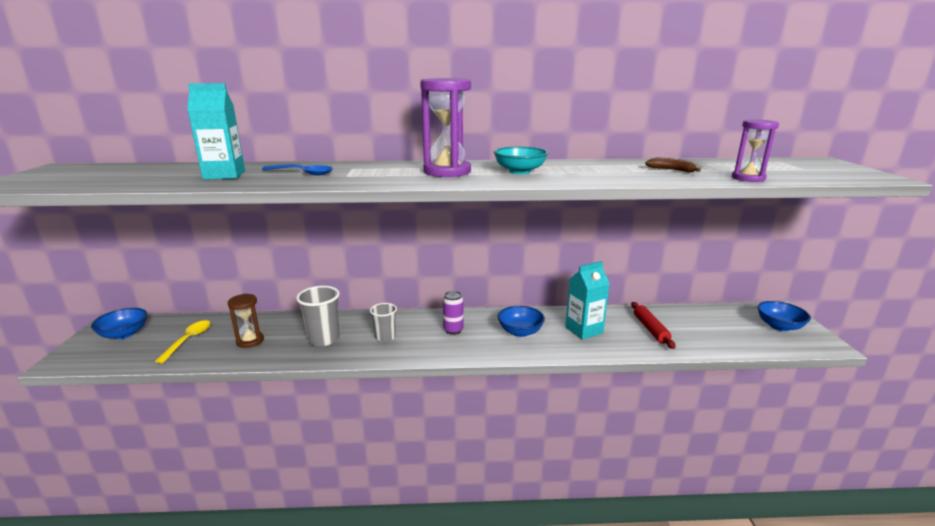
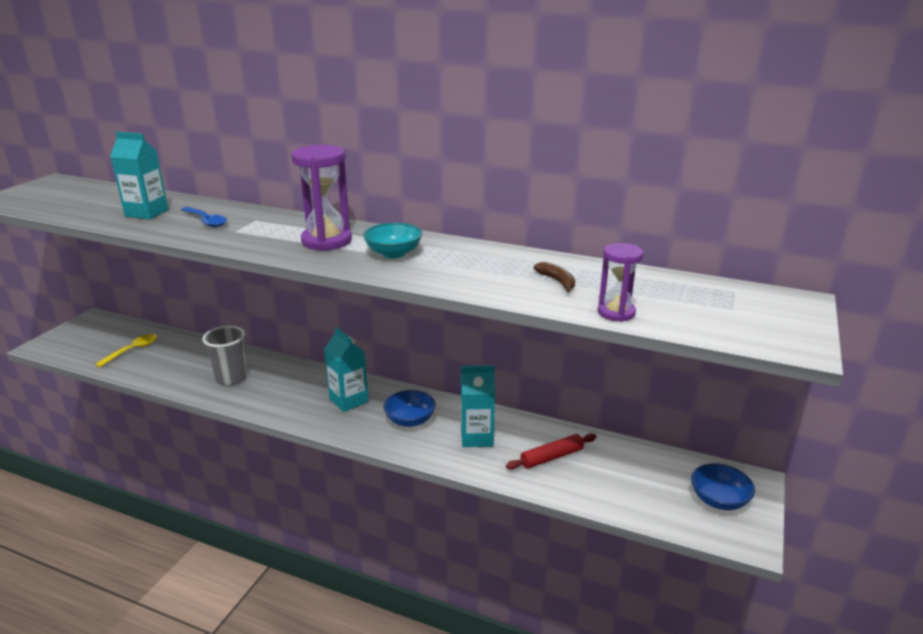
camera: 25 degrees right, 5 degrees up
(124, 334) = (94, 332): blue bowl -> none
(250, 341) = (175, 364): brown hourglass -> none
(385, 337) = (282, 391): grey cup -> none
(453, 330) = (348, 400): purple can -> turquoise carton
(650, 329) = (551, 457): red rolling pin -> red rolling pin turned 45 degrees clockwise

